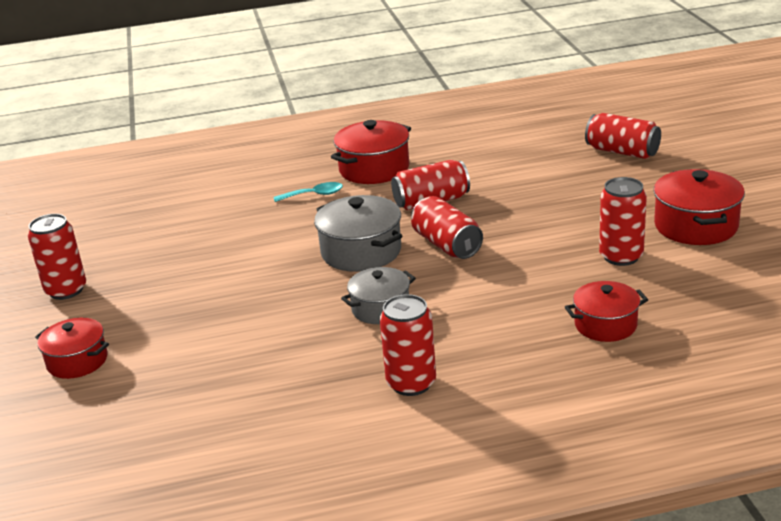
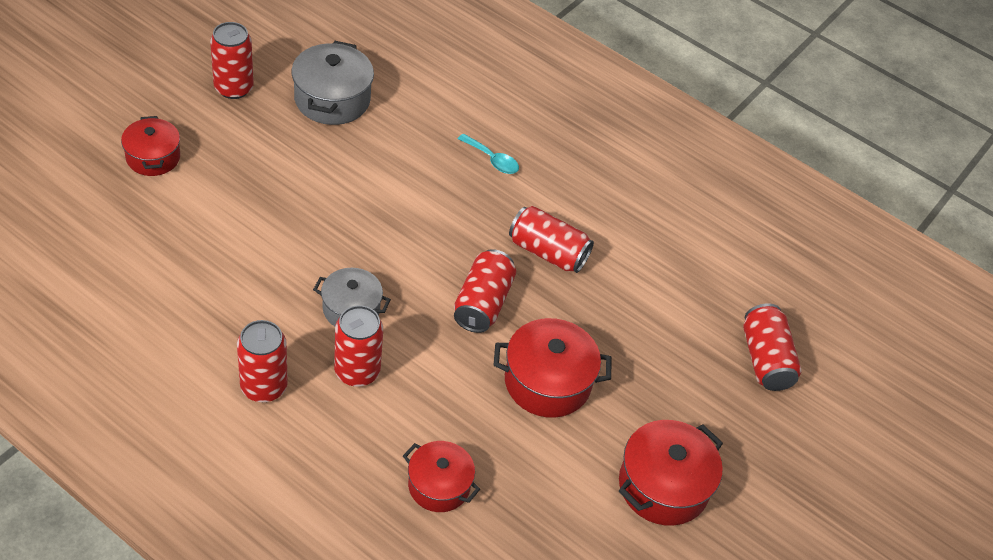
camera: 40 degrees right, 20 degrees up
(361, 252) = (426, 247): grey pot -> grey pot (332, 99)
(374, 169) = (571, 177): red pot -> red pot (547, 382)
(621, 256) = (561, 447): red can -> red can (357, 371)

